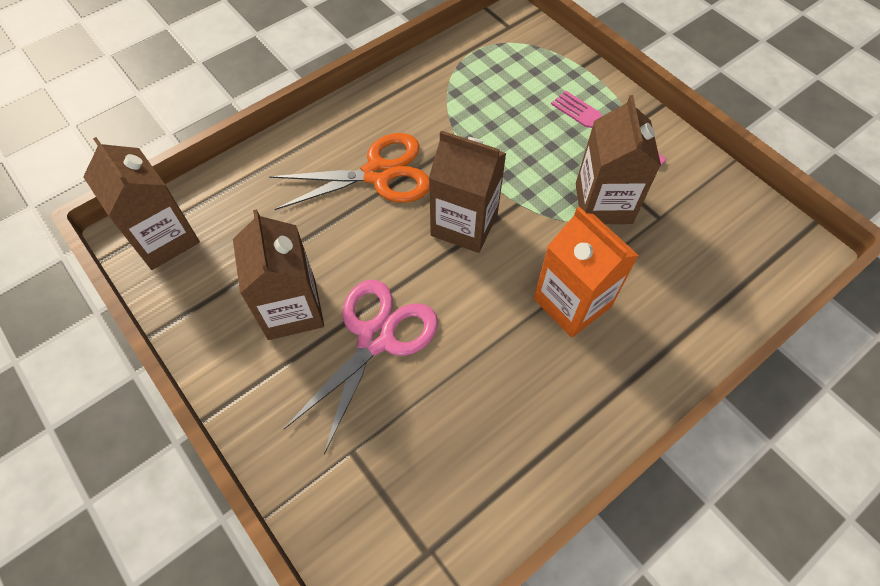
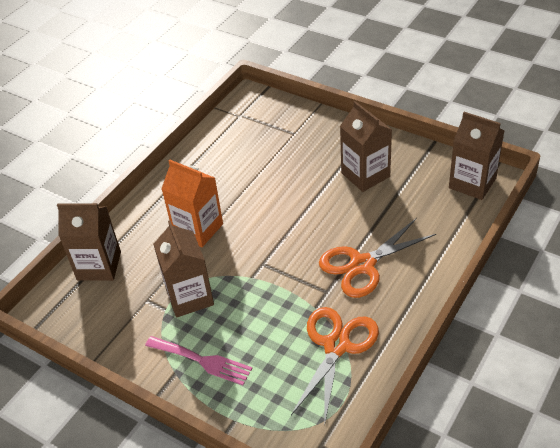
camera: 165 degrees right, 15 degrees down
(376, 338) = (308, 177): pink scissors -> none
(454, 98) = (336, 346): none -> orange scissors
(464, 224) = (284, 251): brown carton -> brown carton (99, 266)

